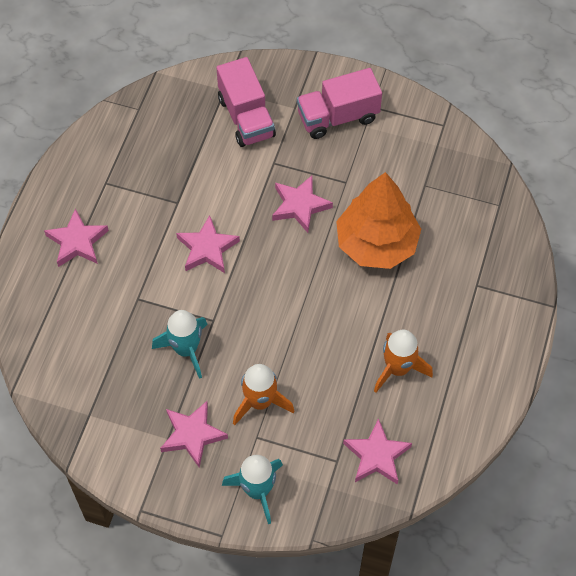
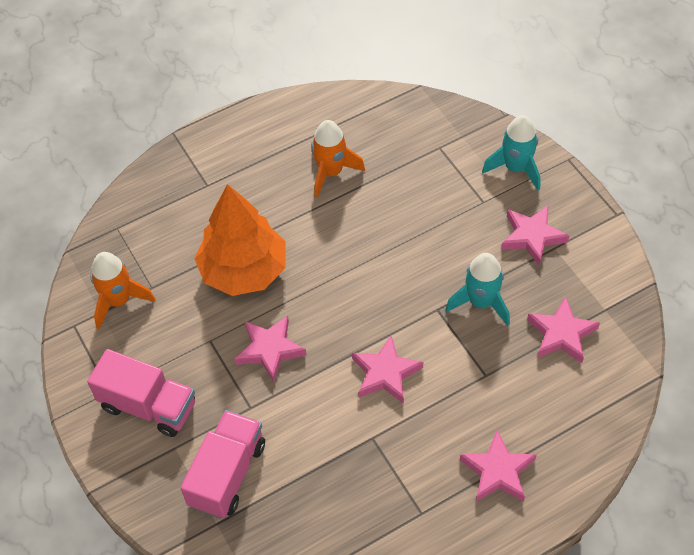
camera: 135 degrees left, 5 degrees down
(260, 402) = (457, 223): orange rocket -> orange rocket (119, 301)
(377, 455) = (407, 131): pink star -> pink star (561, 334)

